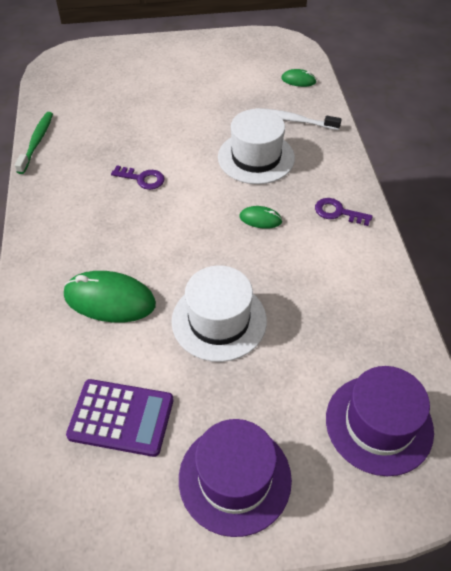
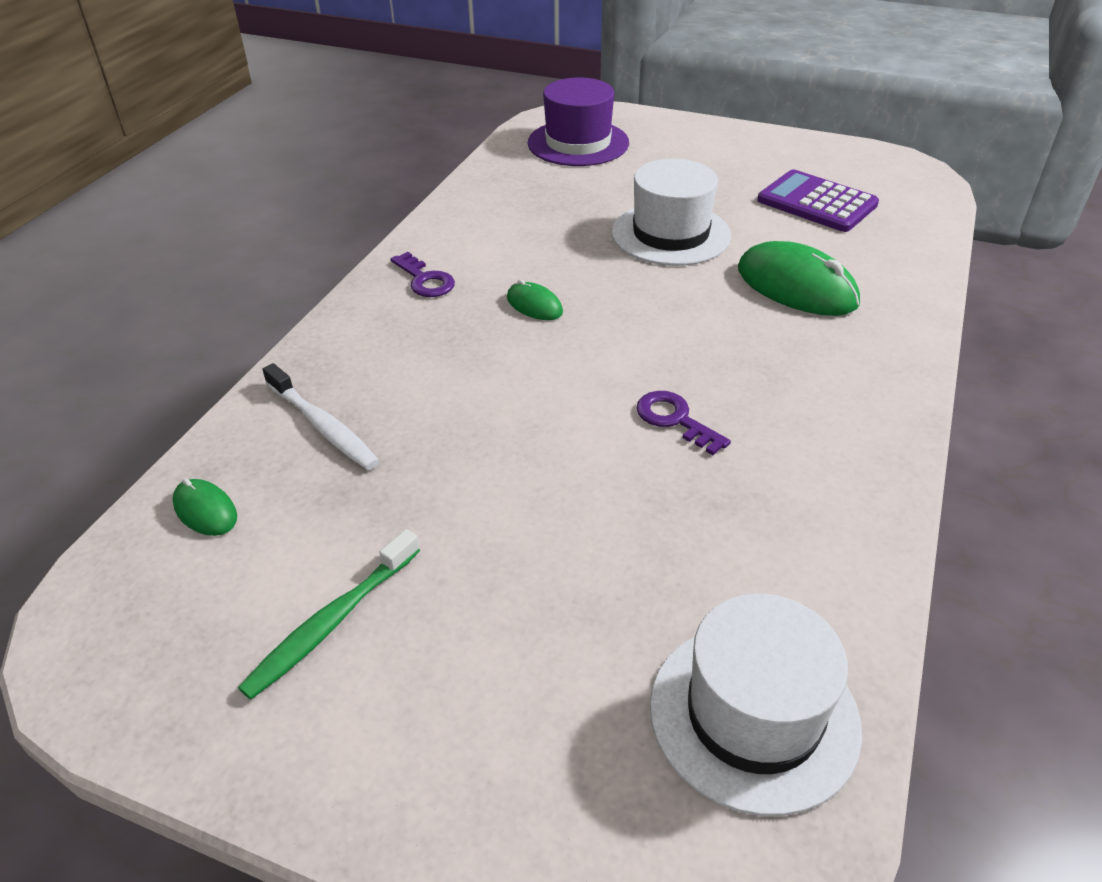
camera: 150 degrees left, 10 degrees down
(37, 142) = (870, 580): green toothbrush -> green toothbrush (332, 622)
(234, 478) = (727, 151): purple hat -> none
(256, 157) = (457, 386): white hat -> white hat (753, 715)

